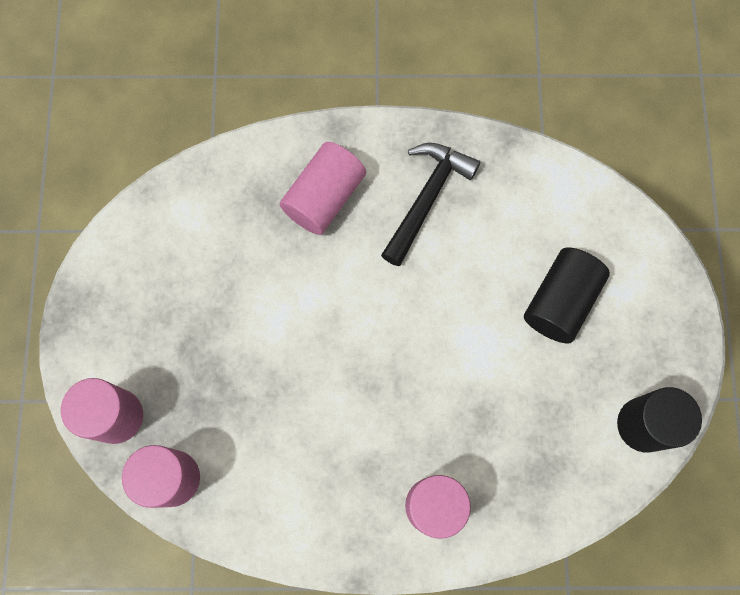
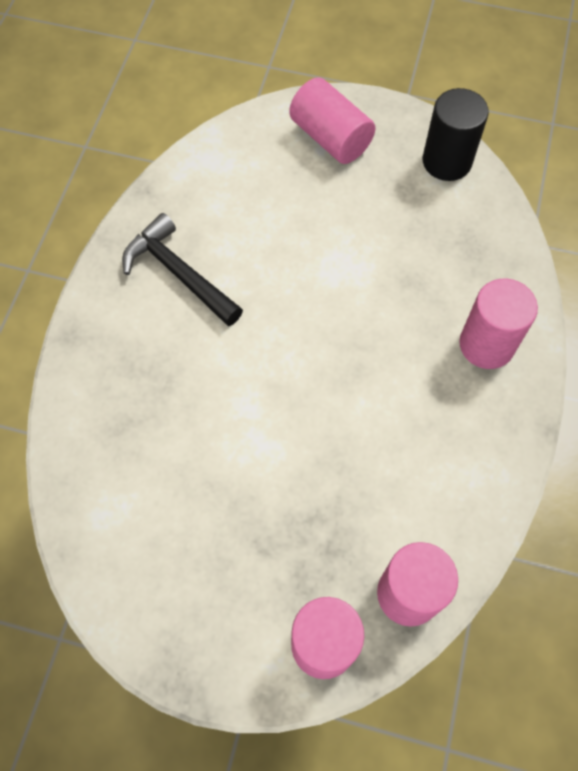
camera: 75 degrees left, 10 degrees down
(324, 197) = (143, 366): pink cylinder -> pink cylinder (330, 138)
(560, 301) = (318, 192): black cylinder -> none

